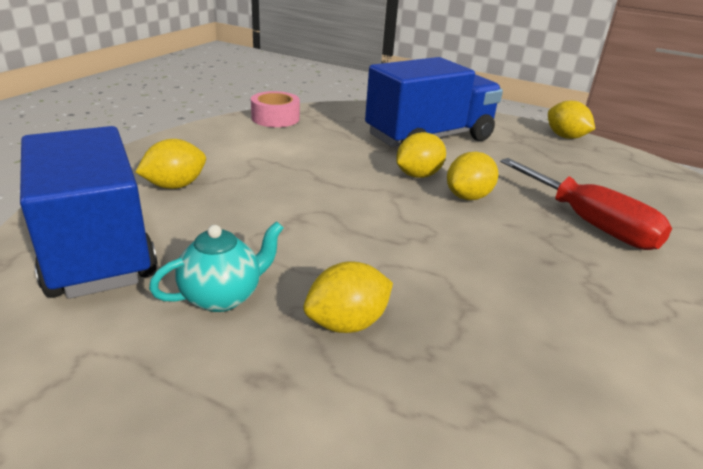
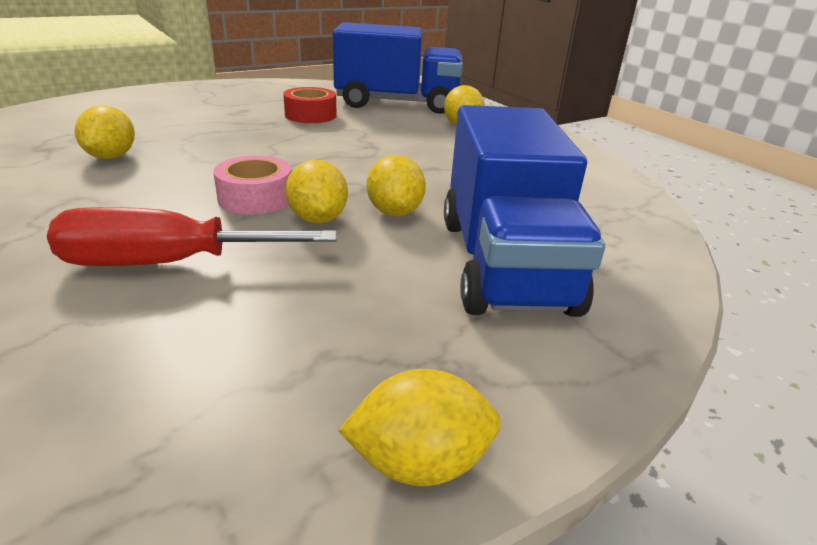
camera: 120 degrees right, 0 degrees up
(223, 296) = (310, 115): turquoise teapot -> red tape
(275, 118) = (616, 187): pink tape -> pink tape (256, 198)
(347, 323) = (242, 130): yellow lemon -> yellow lemon (111, 157)

